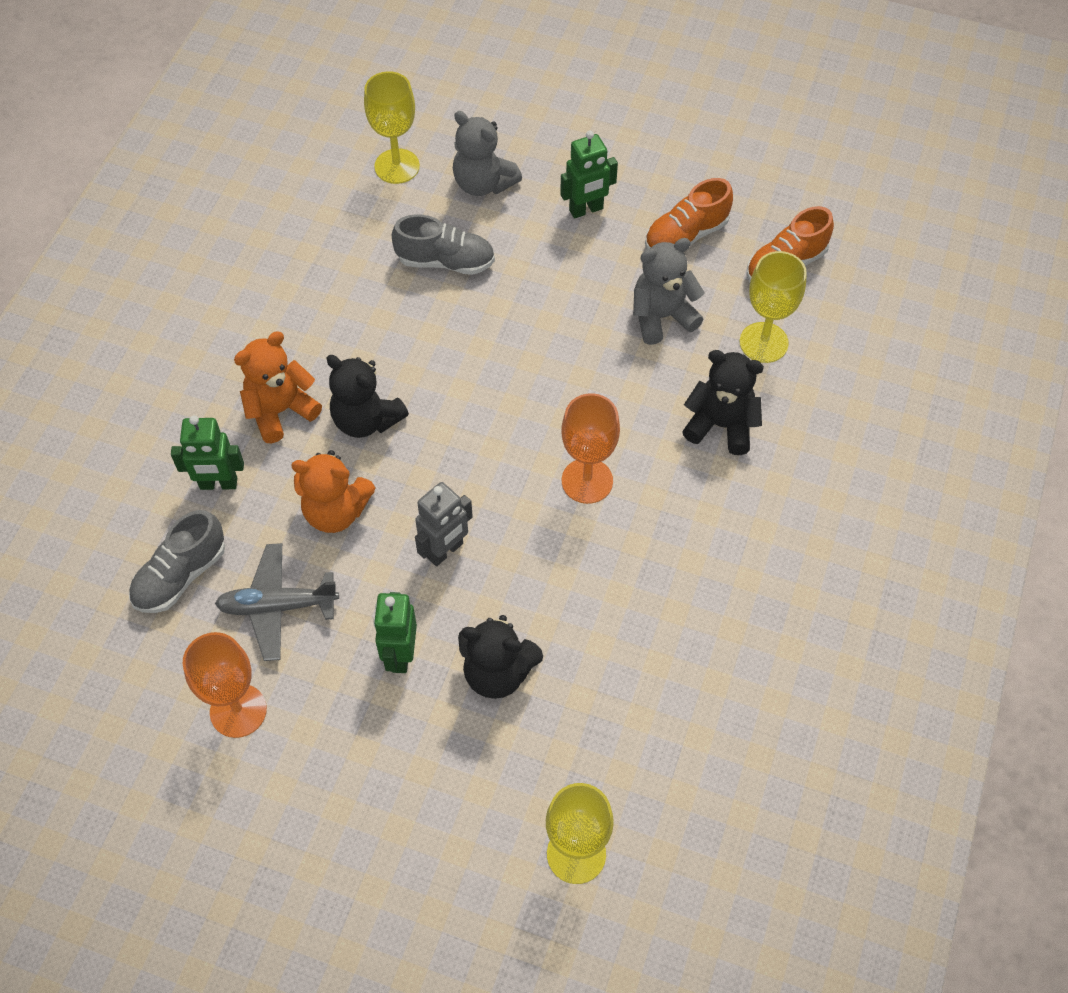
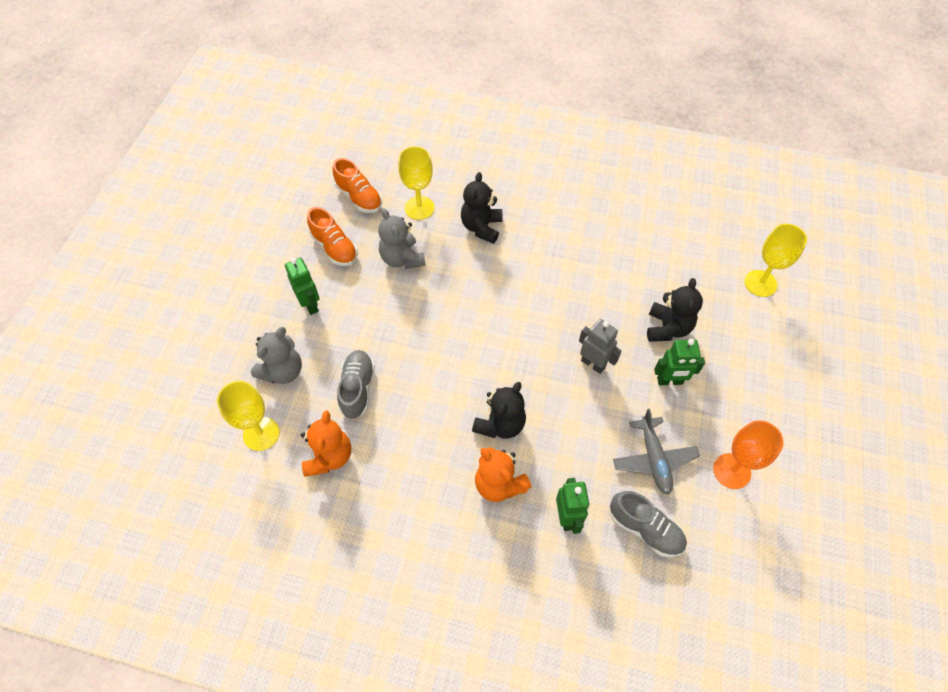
camera: 95 degrees left, 0 degrees up
(336, 511) = (576, 433): orange teddy bear -> orange teddy bear (329, 456)
(587, 481) = (530, 292): orange goblet -> none

